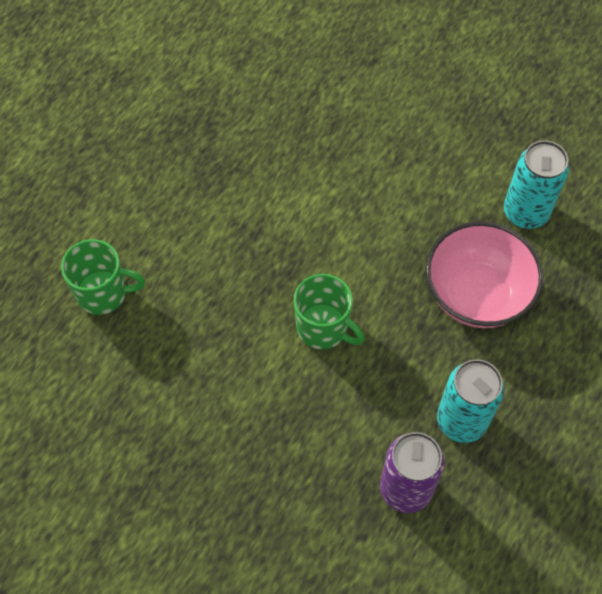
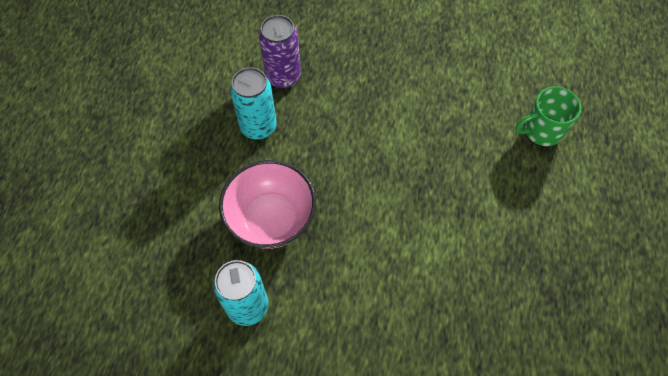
camera: 160 degrees right, 0 degrees up
(323, 328) = (376, 157): green mug -> none

